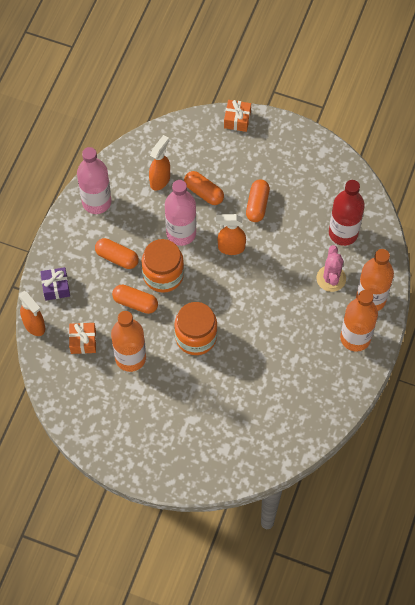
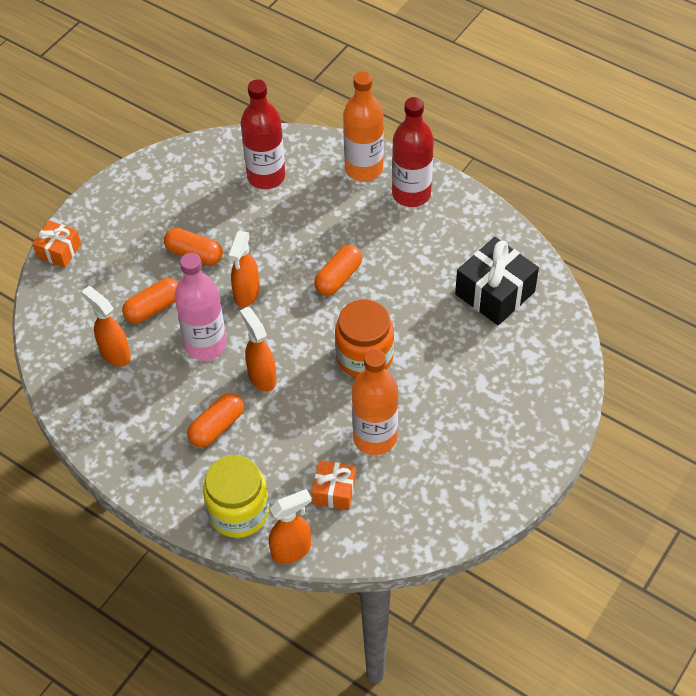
camera: 75 degrees left, 10 degrees down
(56, 287) = (238, 512): purple gift -> yellow jar
(96, 202) = (119, 437): pink bottle -> none
(135, 303) = (293, 417): orange capsule -> orange capsule (338, 277)
(163, 275) = (262, 377): orange jar -> orange spray bottle
(275, 415) = (495, 293): none -> black gift
(331, 278) = (324, 201): pink cactus -> none
(355, 338) = (411, 194): orange bottle -> red bottle

